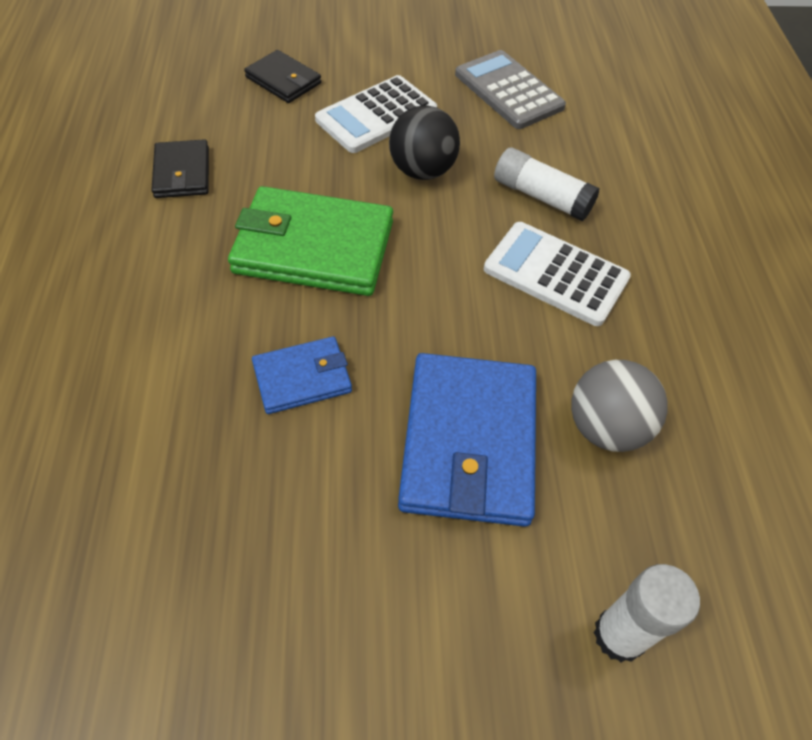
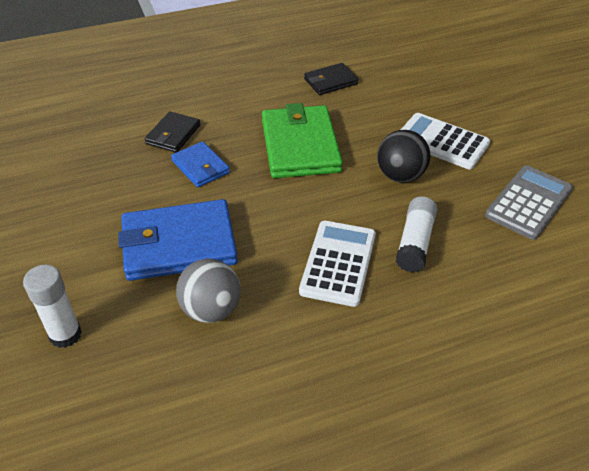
camera: 75 degrees right, 10 degrees down
(283, 80) = (444, 94): black wallet -> black wallet (173, 134)

